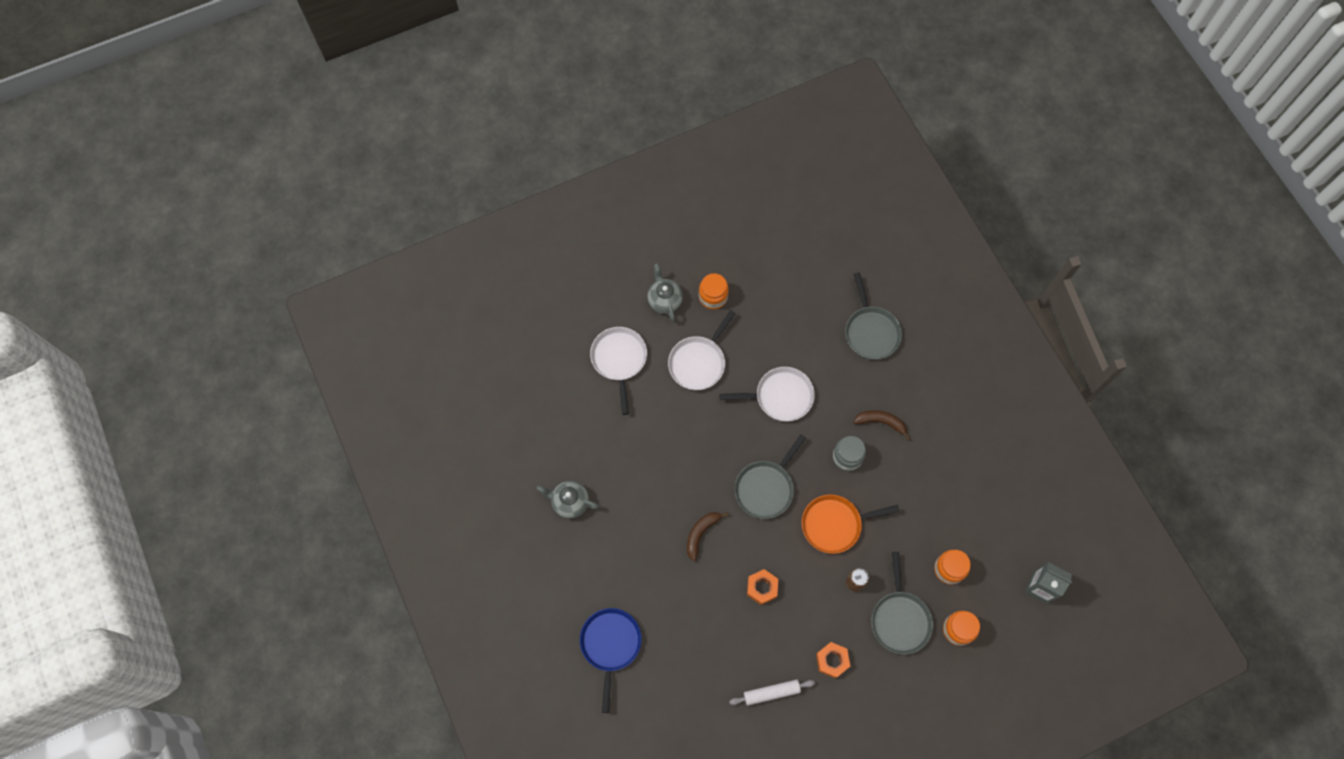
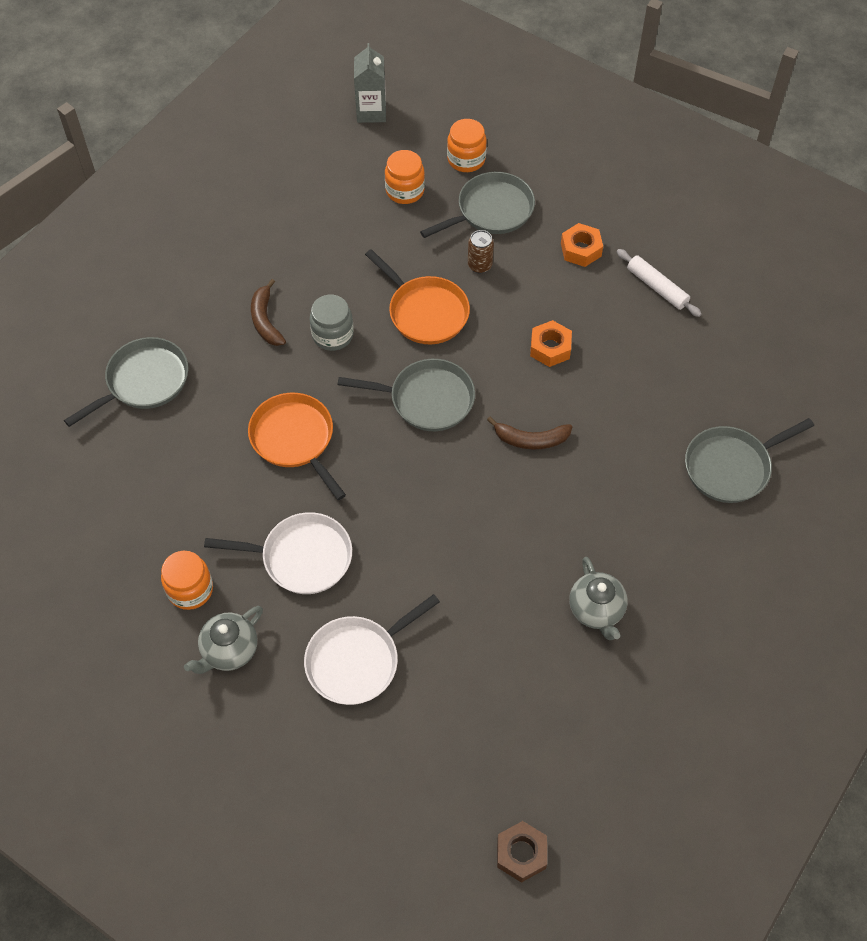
camera: 120 degrees left, 10 degrees down
(468, 384) = (521, 854): none -> brown nut
(610, 645) = (731, 467): blue pan -> grey pan
(780, 396) = (295, 439): white pan -> orange pan

